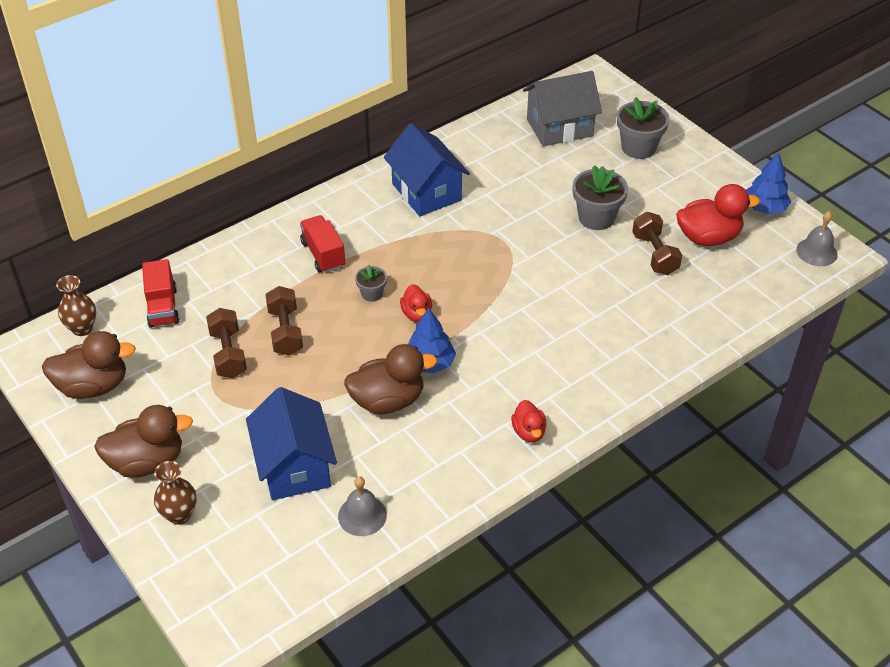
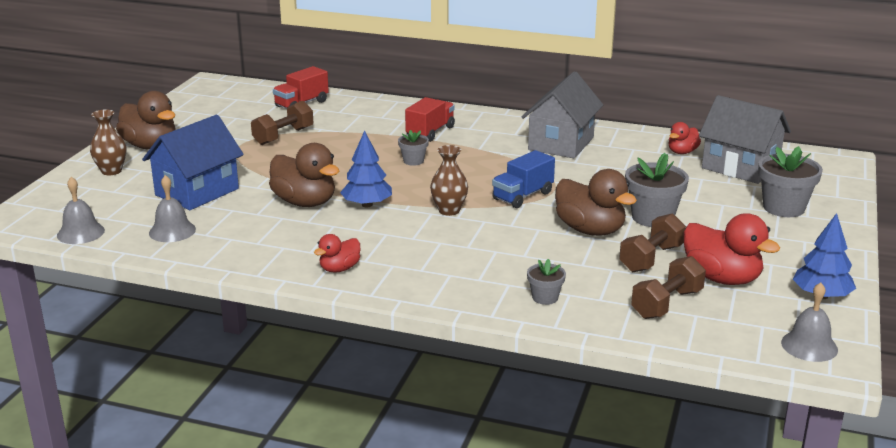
camera: 55 degrees right, 20 degrees down
(82, 328) = (250, 90): brown vase -> brown vase (449, 210)
(93, 386) = (202, 110): brown duck -> brown duck (590, 230)
(285, 331) = (330, 146): brown dumbbell -> brown dumbbell (667, 304)
(304, 586) = (80, 233): none -> grey bell
(416, 314) = (415, 183): red duck -> red duck (682, 152)
(426, 192) = (561, 143): blue house -> grey house
(499, 264) = (523, 196): none -> blue truck
(665, 338) = (545, 298): none -> grey flower pot

